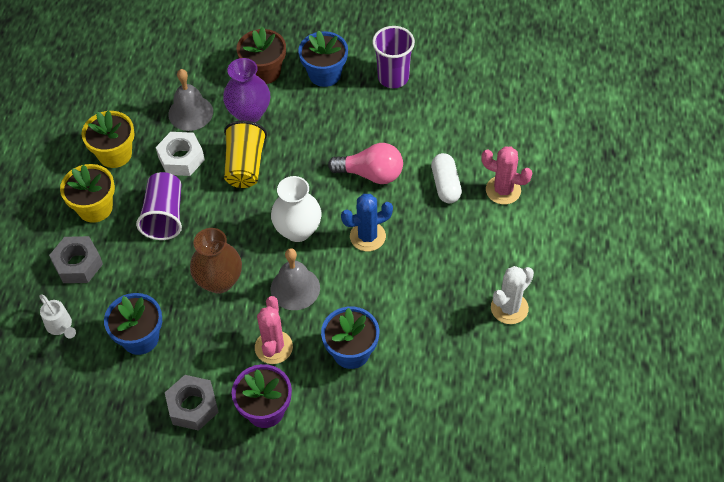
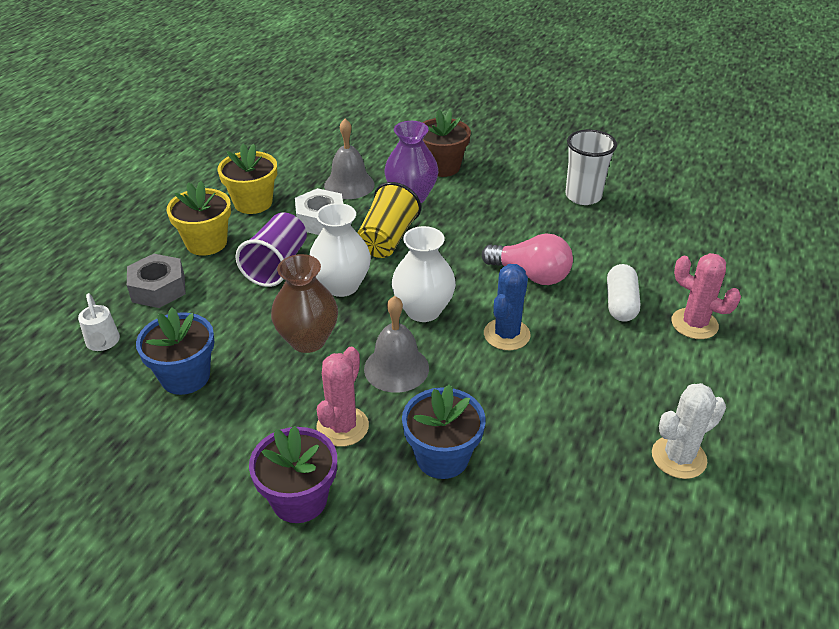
camera: 15 degrees right, 15 degrees down
(193, 406) = (208, 470): grey nut -> none
(225, 223) = (342, 285): none -> white vase
(324, 74) = (507, 180): blue flower pot -> none
(367, 236) = (506, 334): blue cactus -> blue cactus turned 60 degrees counterclockwise
(393, 77) = (583, 196): purple cup -> white cup

